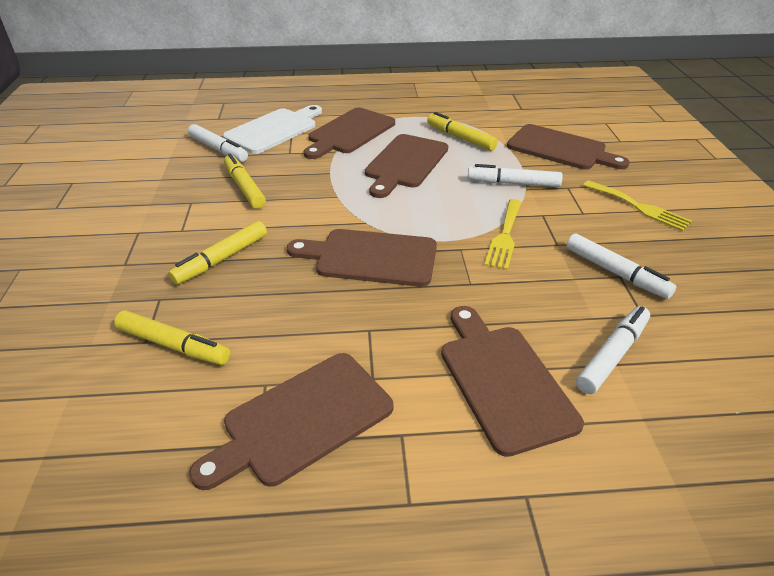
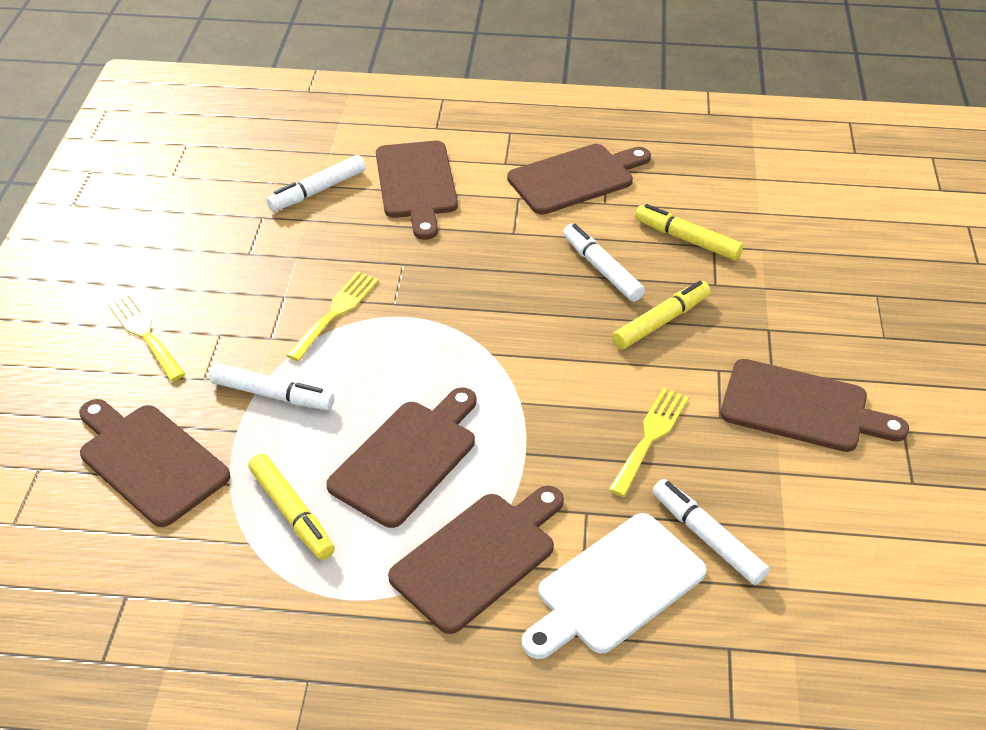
camera: 170 degrees left, 5 degrees up
(244, 187) = (650, 437): yellow marker -> yellow fork
(371, 257) = (496, 304): brown cutting board -> brown cutting board (801, 408)
(615, 273) = (251, 256): white marker -> white marker (602, 269)

